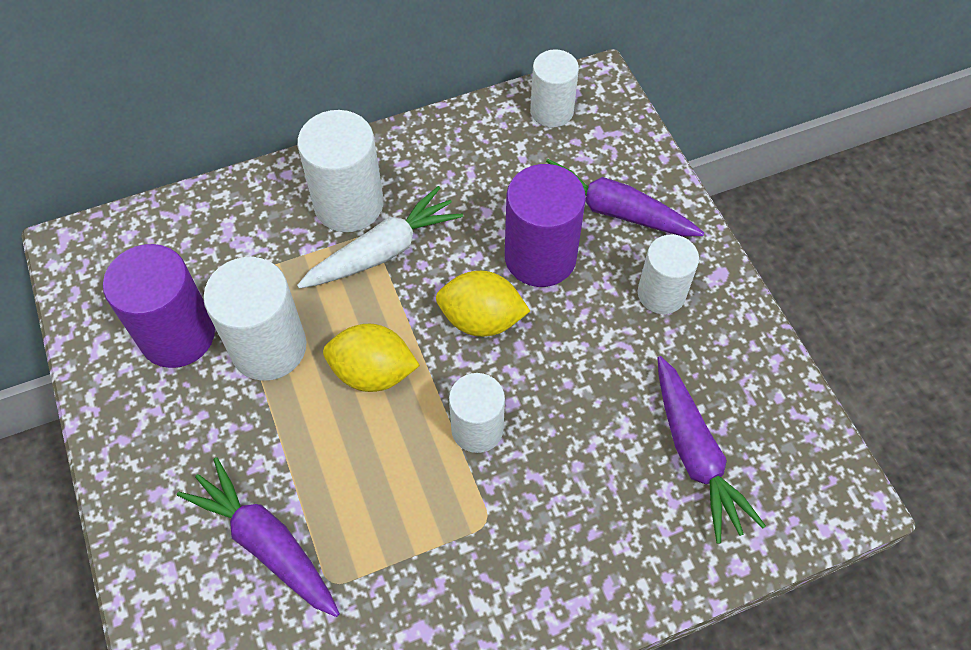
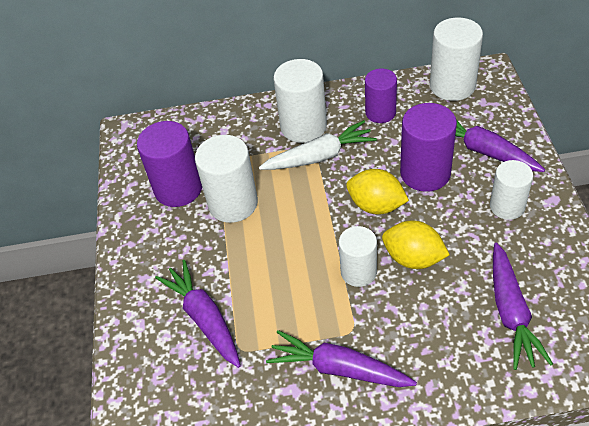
camera: 20 degrees right, 10 degrees down
(373, 372) = (296, 227): yellow lemon -> yellow lemon (413, 258)
(457, 167) = (380, 112): none -> purple cylinder
(480, 585) = (339, 369): none -> purple carrot
(551, 111) = (452, 86): white cylinder -> white cylinder, size x1.51

